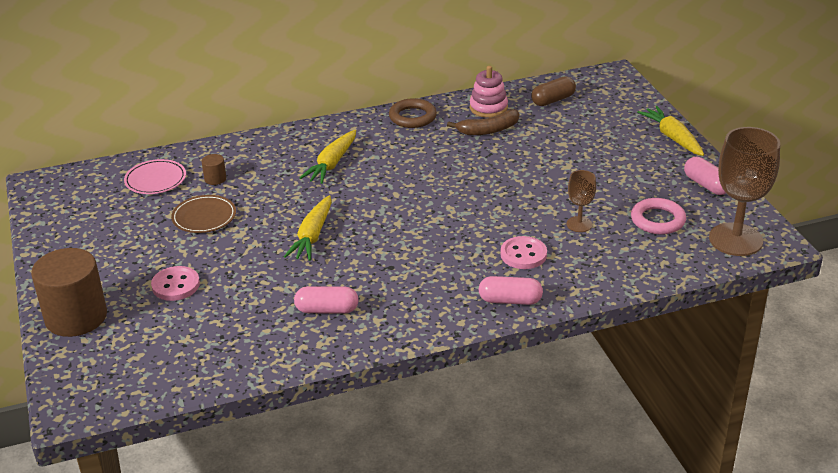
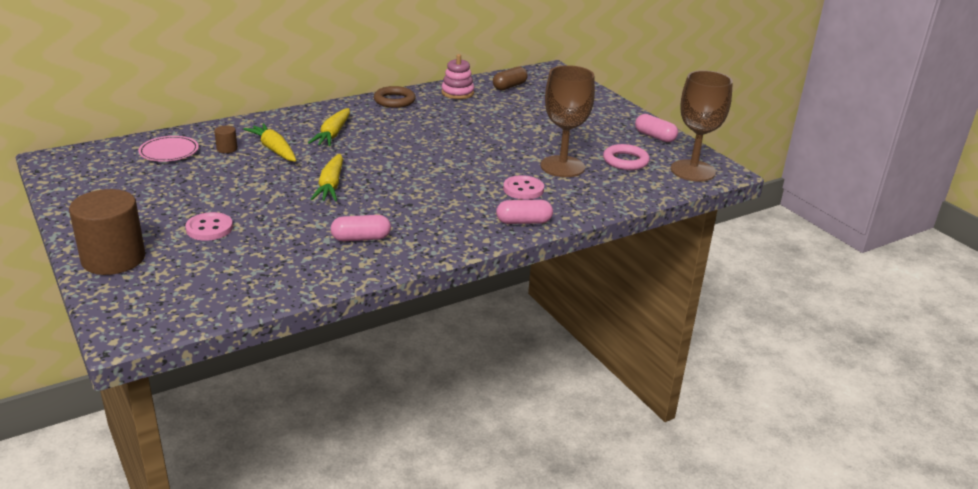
camera: 15 degrees left, 5 degrees down
(204, 217) = (224, 176): brown plate -> none
(488, 130) = (463, 107): brown banana -> none
(579, 224) = (562, 166): brown goblet -> brown goblet, size x2.00
(672, 137) = (615, 107): yellow carrot -> yellow carrot (274, 149)

